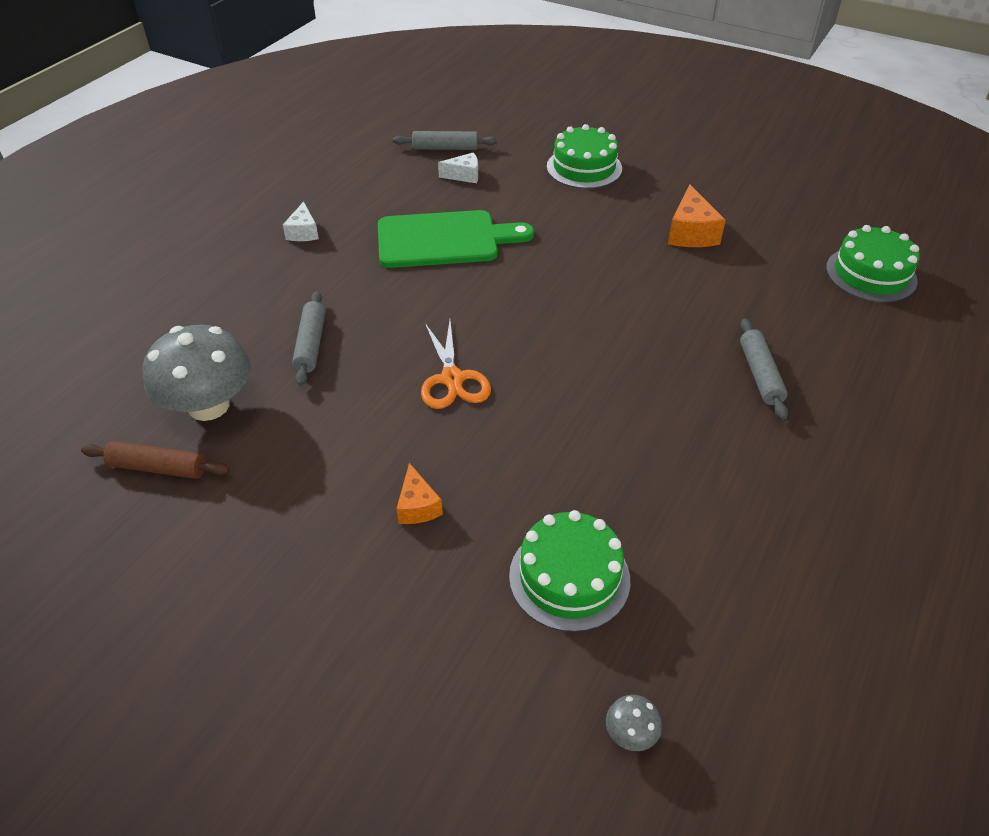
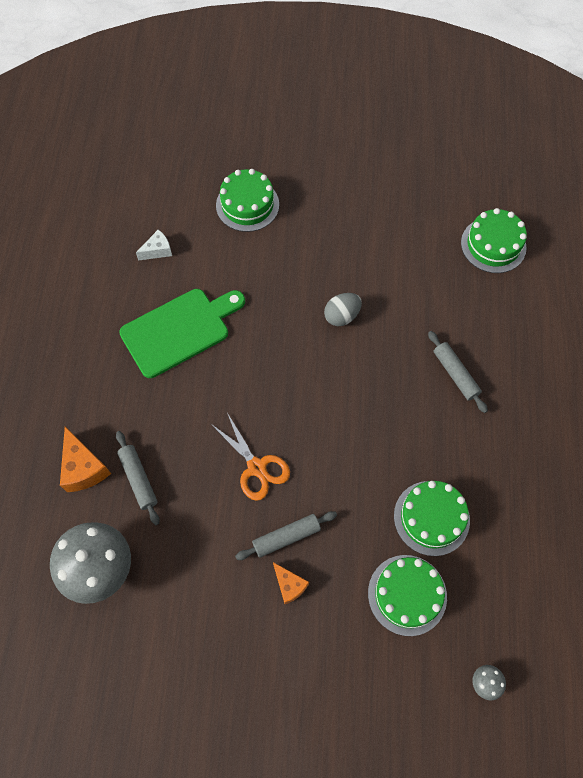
camera: 25 degrees left, 20 degrees up
(158, 468) = (98, 636): brown rolling pin -> none
(303, 232) = (64, 366): white cheese -> none
(445, 148) = (125, 223): grey rolling pin -> grey rolling pin (286, 537)
(639, 281) = (341, 316): none -> grey egg
(650, 506) = (431, 518): none -> green cake
(691, 233) = (357, 250): orange cheese -> orange cheese (83, 468)

